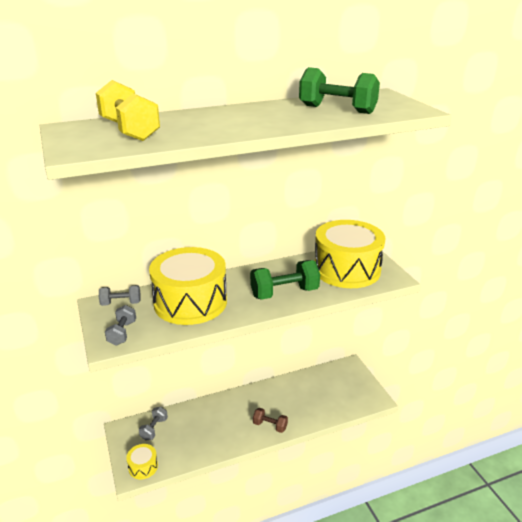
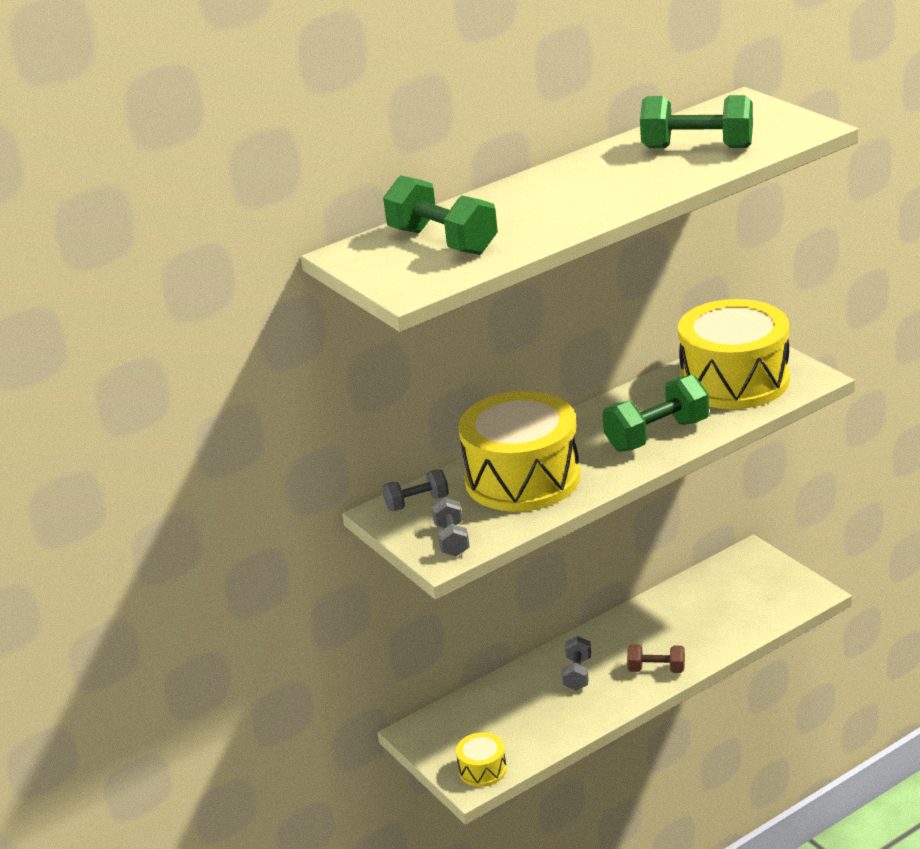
camera: 10 degrees left, 0 degrees up
(129, 130) = (442, 241): yellow dumbbell -> green dumbbell
(154, 429) = (468, 719): grey dumbbell -> grey dumbbell (577, 674)

